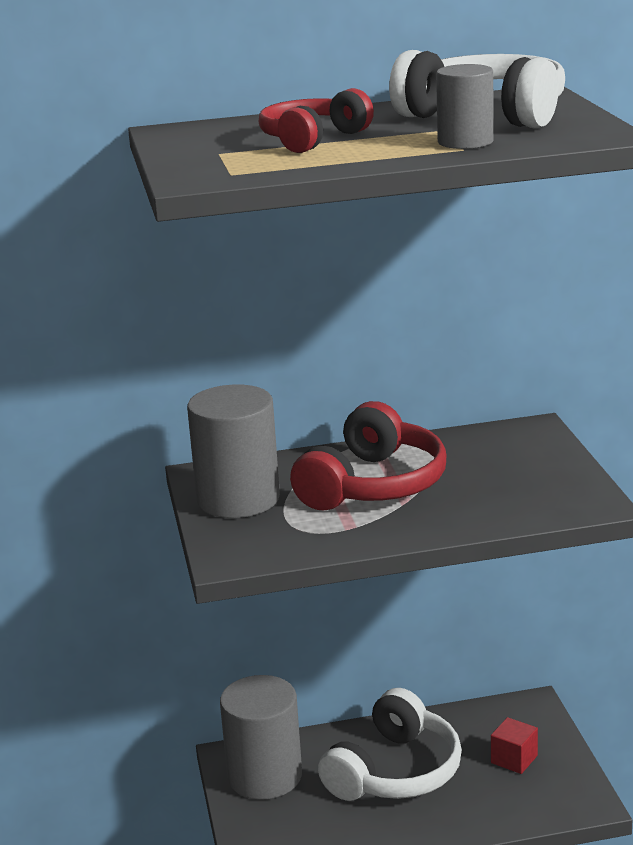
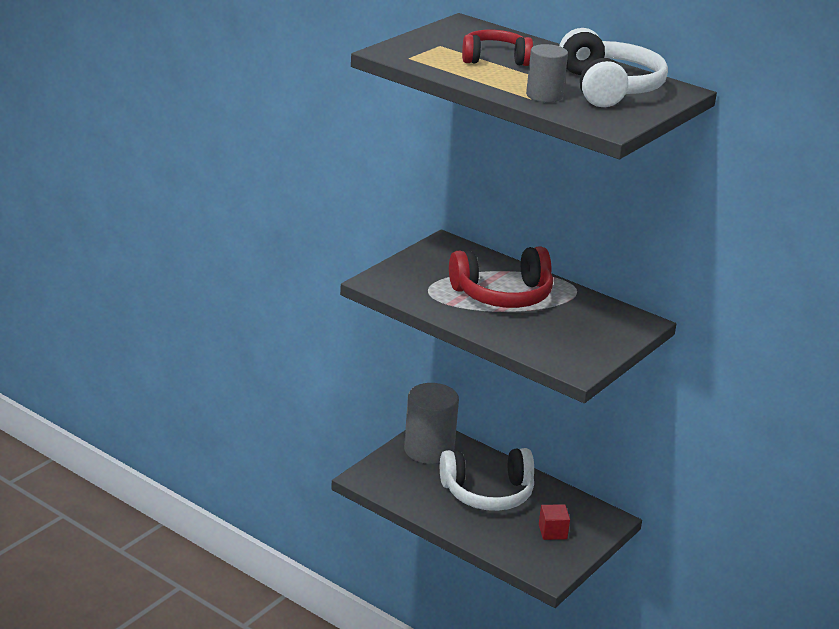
camera: 45 degrees right, 5 degrees up
(238, 499) = (434, 262): grey cylinder -> none

